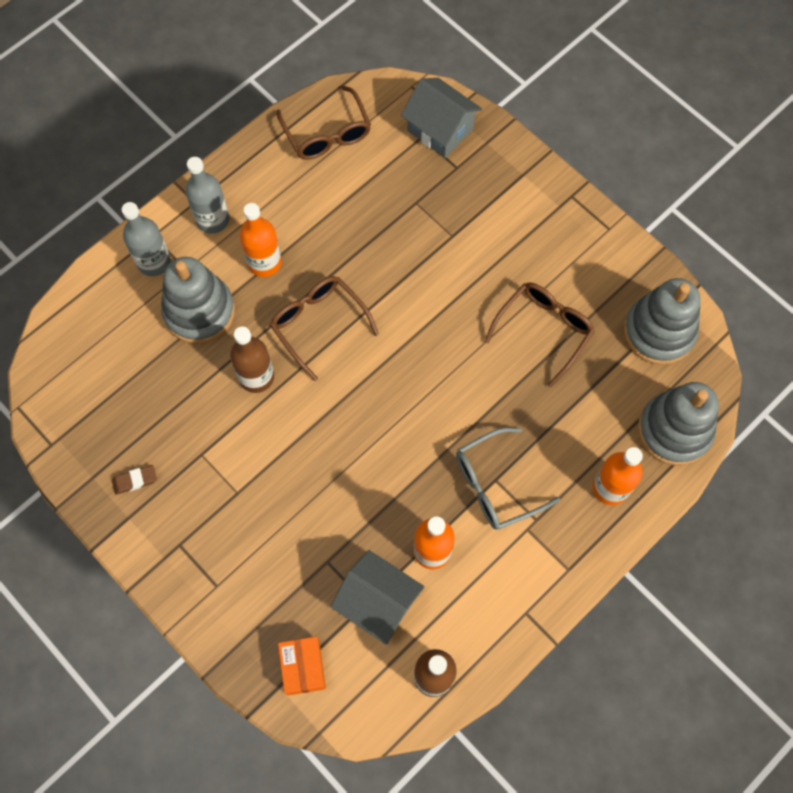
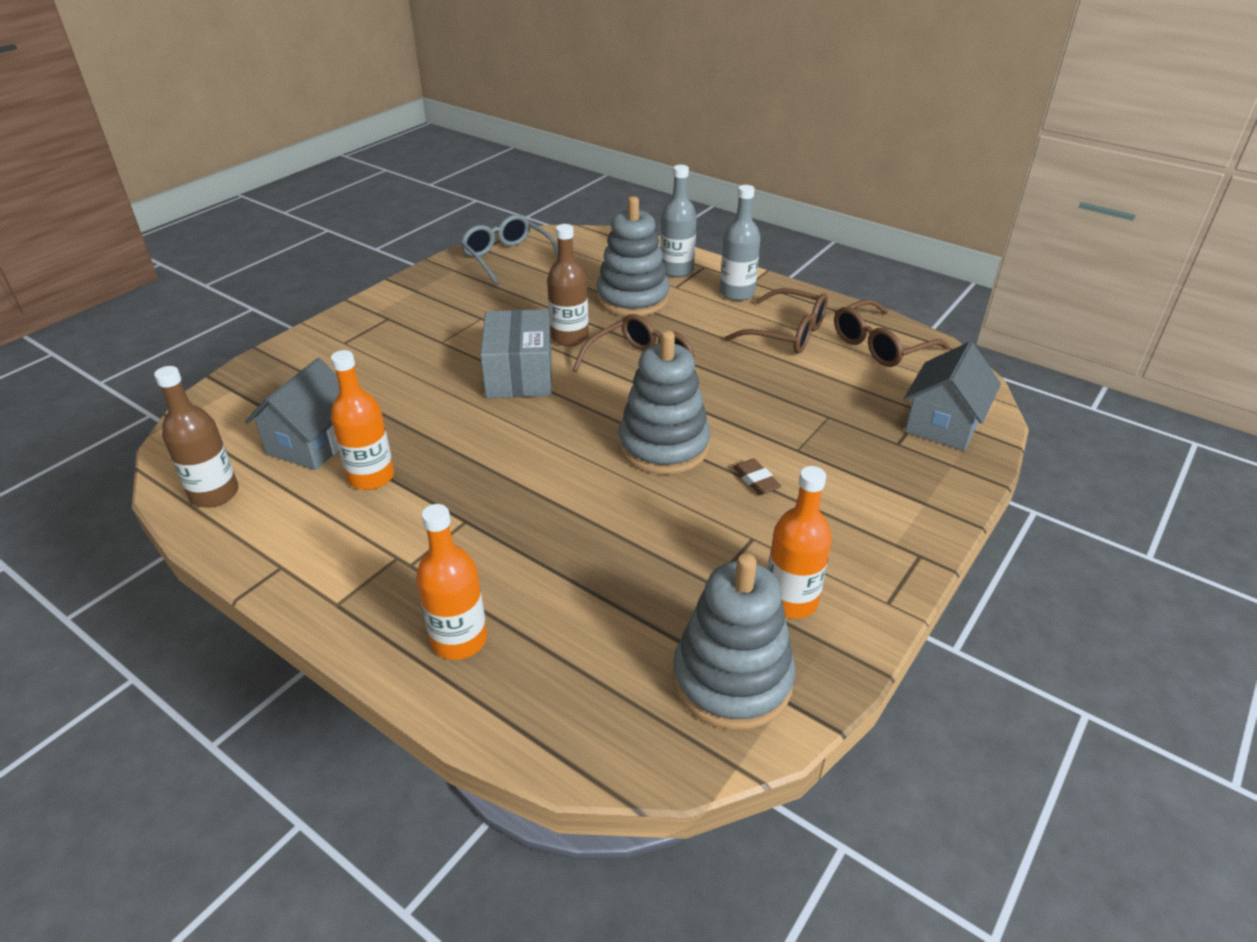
camera: 80 degrees right, 30 degrees down
(135, 481) = (451, 289): brown eraser -> brown eraser (756, 480)
(264, 262) = (701, 326): orange bottle -> orange bottle (791, 600)
(303, 667) = (248, 402): orange box -> none
(308, 426) = (519, 374): none -> grey box
(495, 485) = (458, 521): grey glasses -> grey glasses (507, 257)
(544, 330) = (691, 546): brown glasses -> brown glasses (787, 333)
(674, 430) = (562, 714): grey stacking toy -> grey stacking toy (664, 446)

